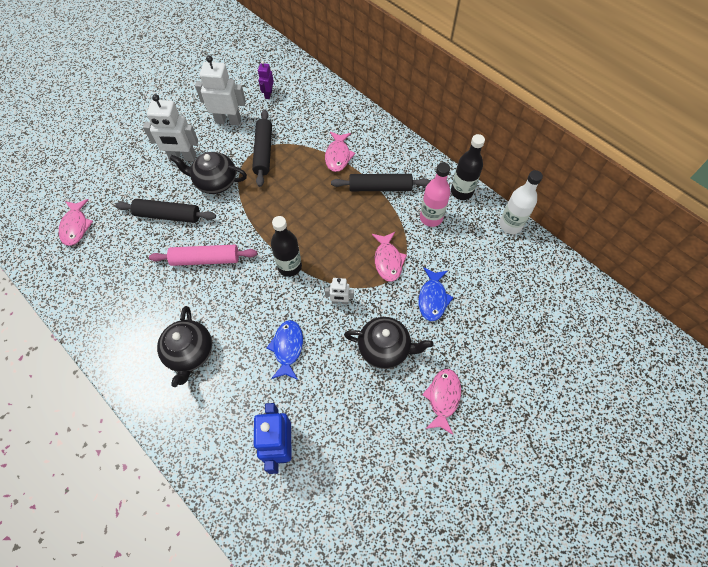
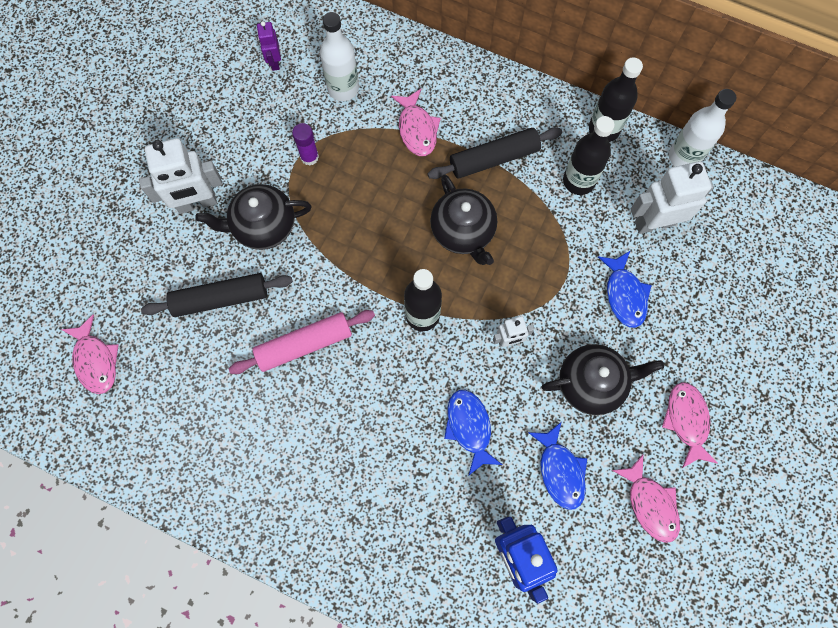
camera: 20 degrees left, 10 degrees up
(190, 353) = (346, 480): black teapot -> black teapot (463, 232)
(228, 121) = (235, 124): white robot -> white robot (654, 222)
(263, 152) = (309, 157): black rolling pin -> purple glue stick
(303, 120) = (343, 88): none -> white bottle
(337, 399) = (560, 470): none -> blue fish
(388, 260) = (547, 262): pink fish -> pink fish (650, 503)
(431, 218) = (578, 181): pink bottle -> black bottle

